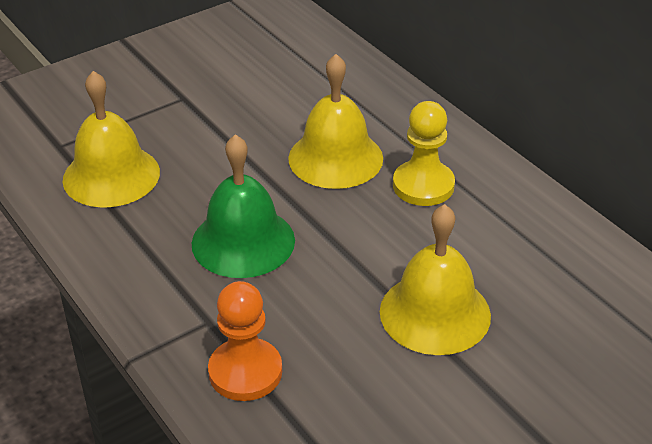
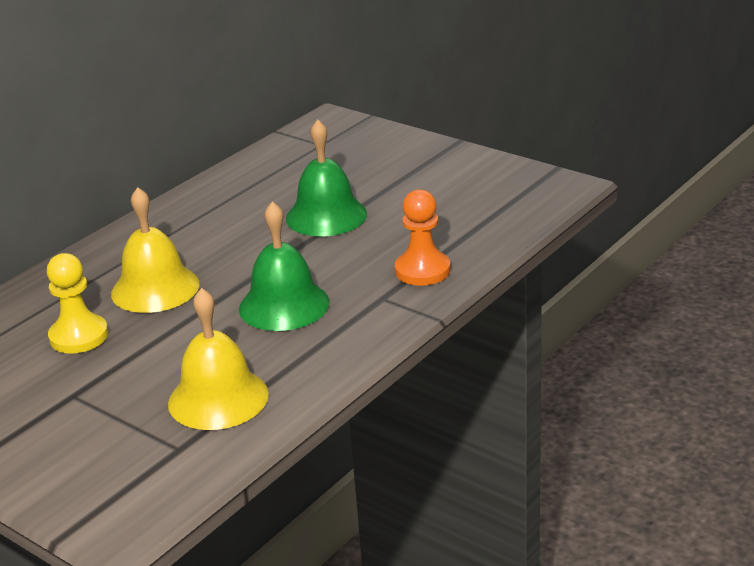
camera: 105 degrees left, 10 degrees down
(423, 185) = (182, 244): yellow pawn -> yellow pawn (79, 336)
(435, 313) = (326, 216): yellow bell -> green bell

